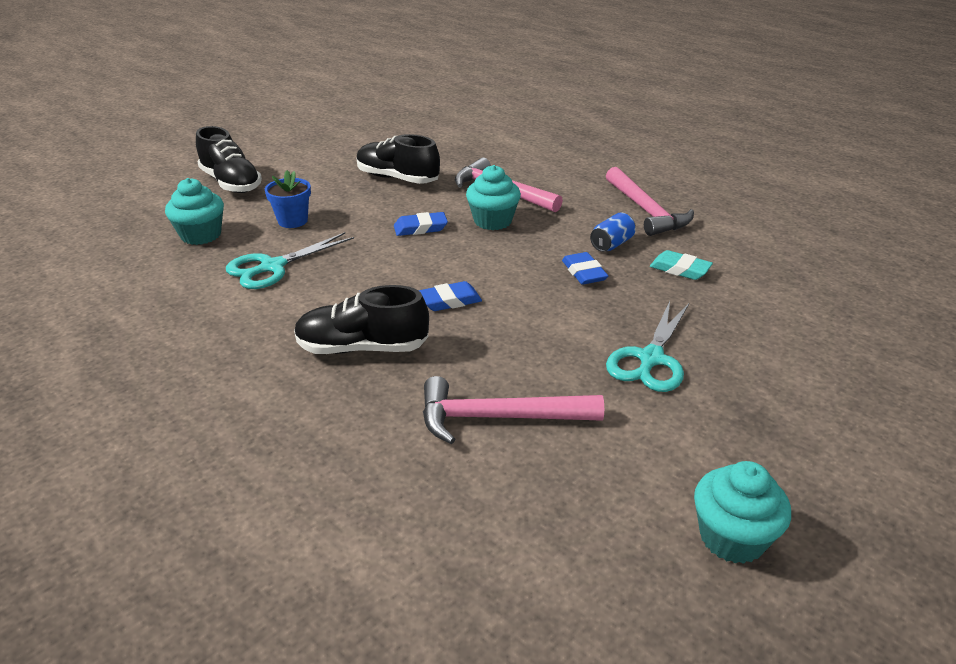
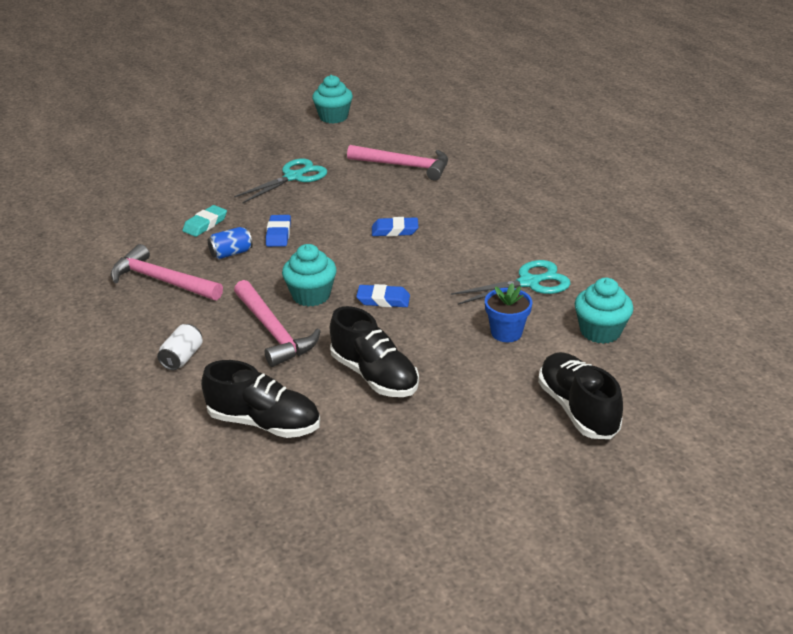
camera: 160 degrees left, 0 degrees up
(362, 348) = (469, 211): black shoe -> black shoe (264, 422)
(556, 167) = (182, 358): none -> white can
(646, 210) = (162, 280): pink hammer -> pink hammer turned 60 degrees counterclockwise
(680, 269) = (205, 224): turquoise eraser -> turquoise eraser turned 75 degrees clockwise

